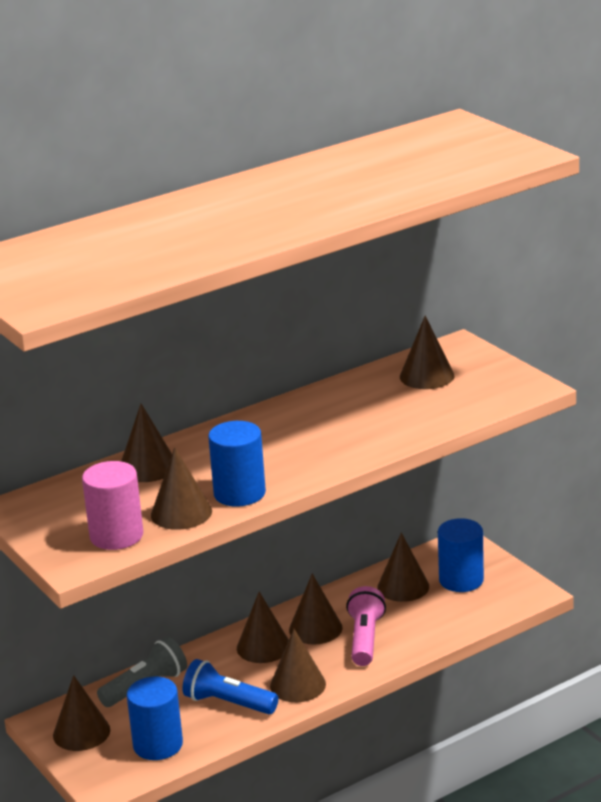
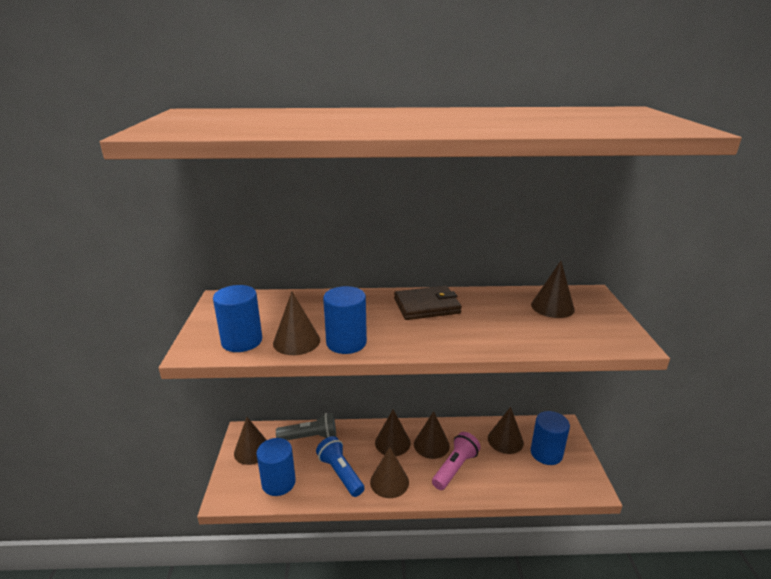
camera: 30 degrees right, 0 degrees up
(116, 536) = (242, 341): pink cylinder -> blue cylinder
(148, 467) = (317, 303): brown cone -> none
(285, 424) = (427, 306): none -> brown wallet

